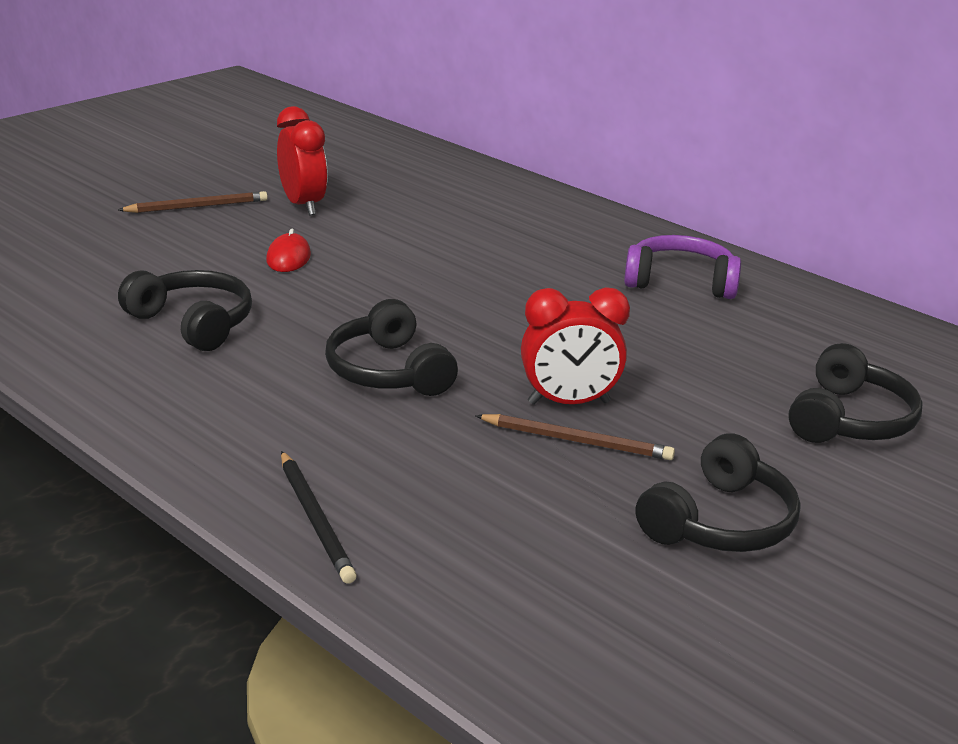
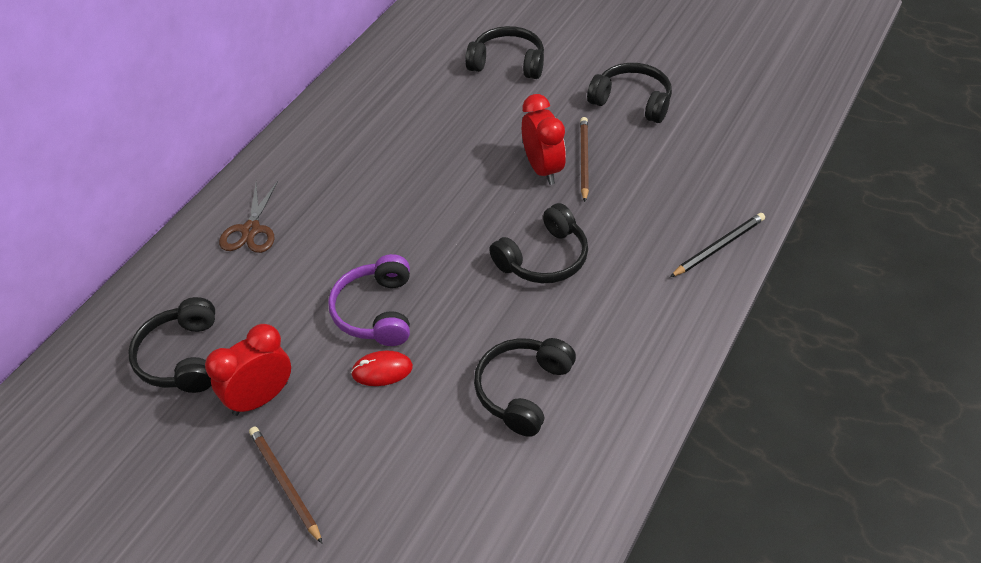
camera: 100 degrees left, 20 degrees up
(380, 180) = (182, 357): none -> black headphones
(539, 218) = (251, 230): none -> brown scissors
(680, 282) = (350, 140): purple headphones -> purple headphones (376, 311)

